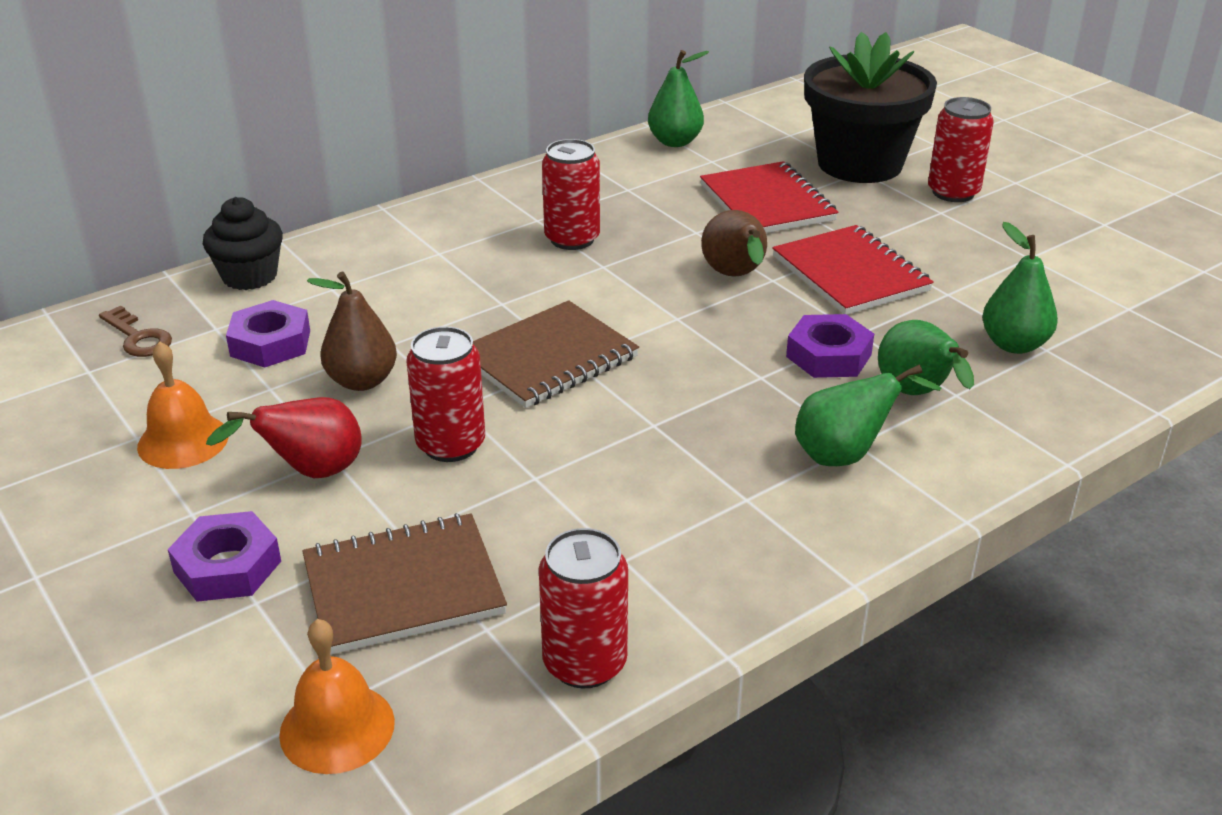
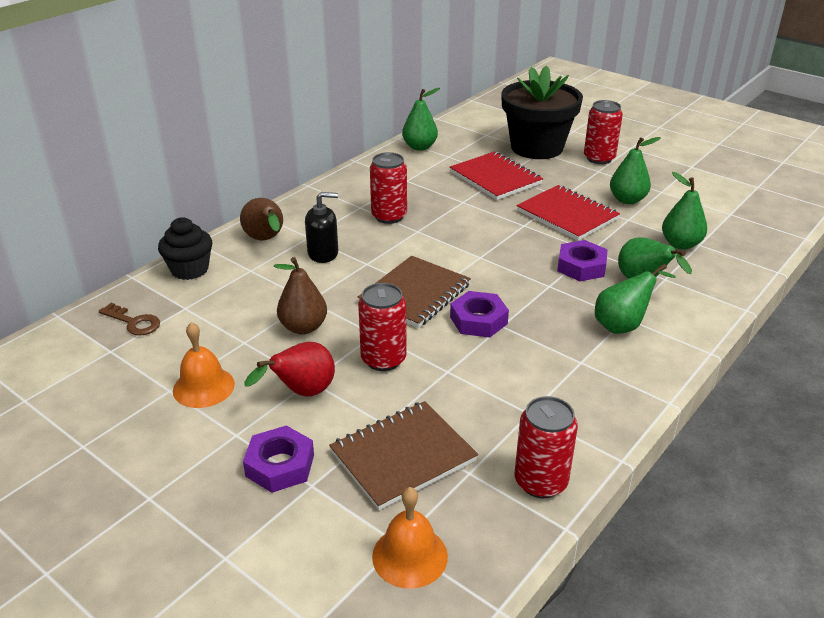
camera: 15 degrees left, 0 degrees up
(270, 343) = (228, 312): purple nut -> purple nut (478, 320)
(446, 280) = (323, 253): none -> black soap dispenser
(735, 276) = (501, 226): brown pear -> brown pear (266, 240)
(963, 263) = (627, 200): none -> green pear

